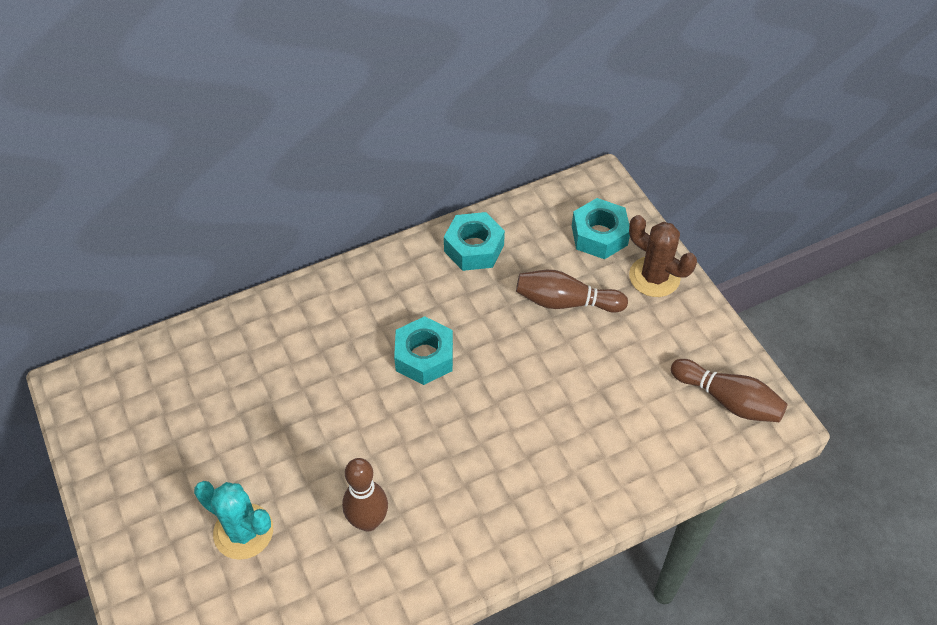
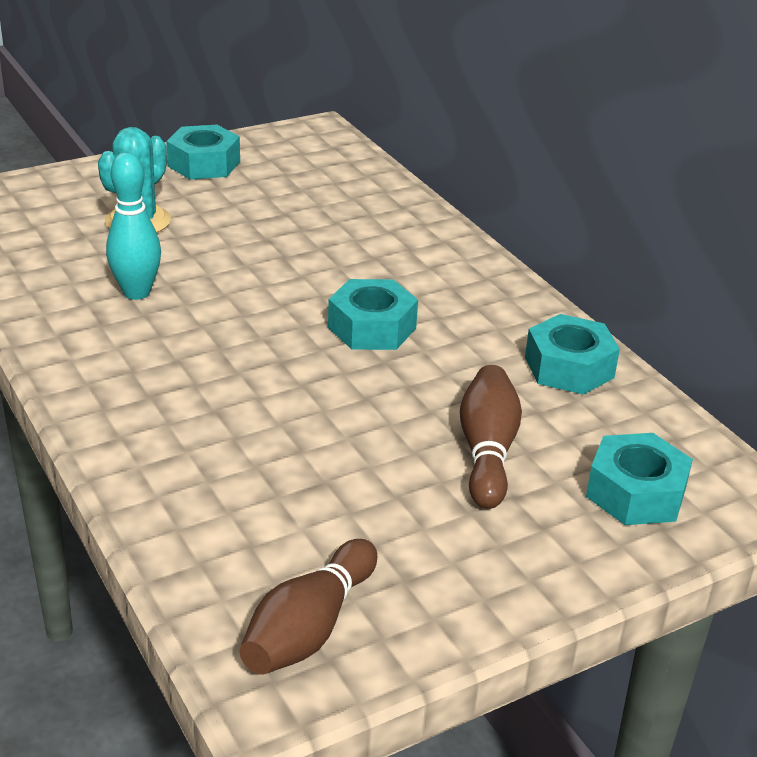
camera: 85 degrees right, 20 degrees down
(133, 482) = (204, 164): none -> turquoise nut
(368, 521) = (136, 292): brown bowling pin -> turquoise bowling pin
(654, 277) = (562, 553): brown cactus -> none

